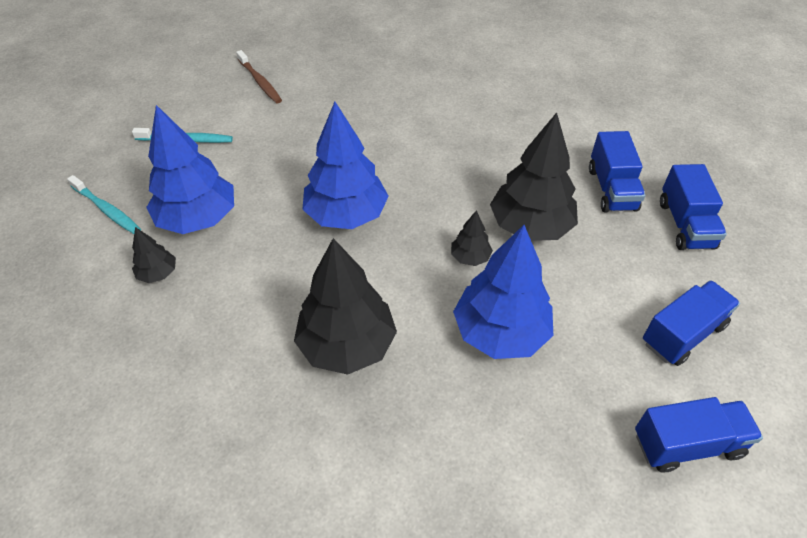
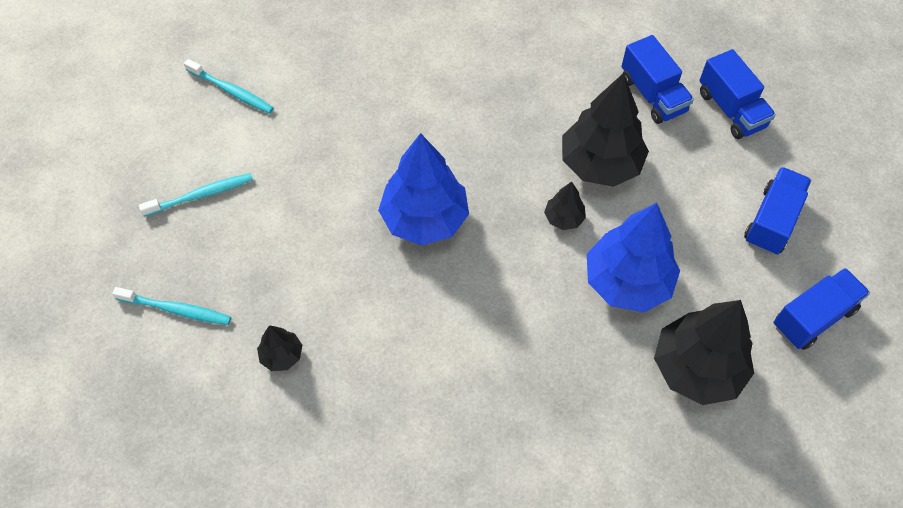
camera: 25 degrees left, 10 degrees up
(198, 219) = (280, 281): blue tree -> none
(260, 82) = (232, 91): brown toothbrush -> turquoise toothbrush
(347, 345) = (504, 350): black tree -> black tree (697, 368)

